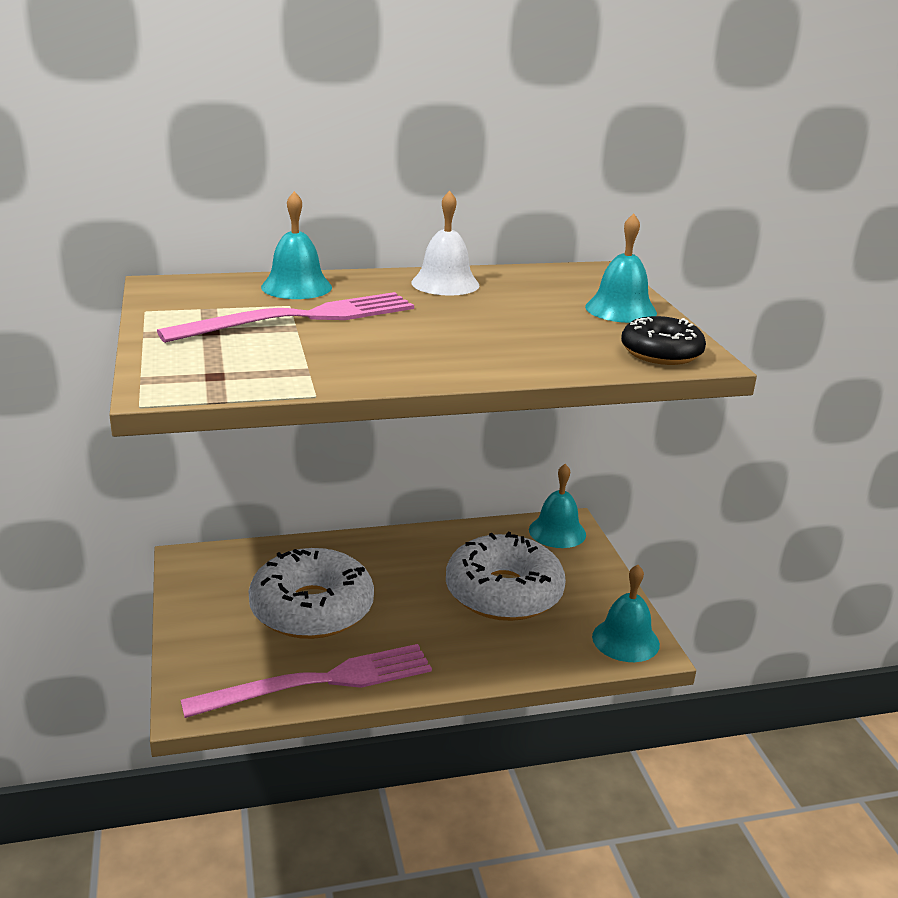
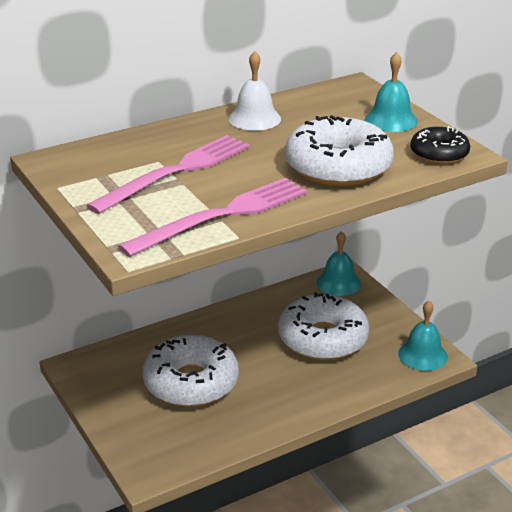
camera: 15 degrees left, 5 degrees up
(296, 287) = (149, 143): turquoise bell -> none
(319, 682) = (227, 435): pink fork -> pink fork (222, 216)
(512, 345) = (338, 167): none -> white donut

